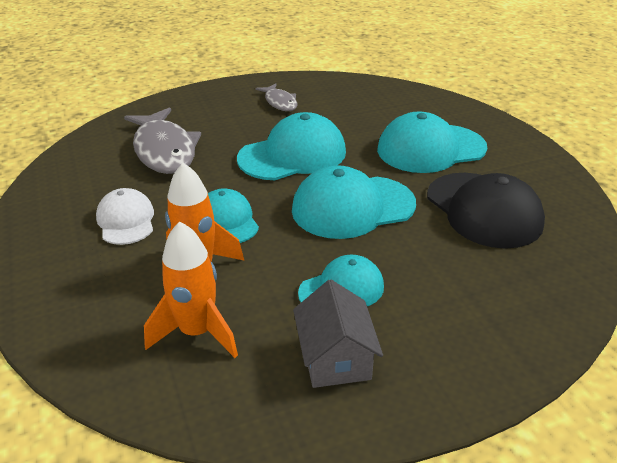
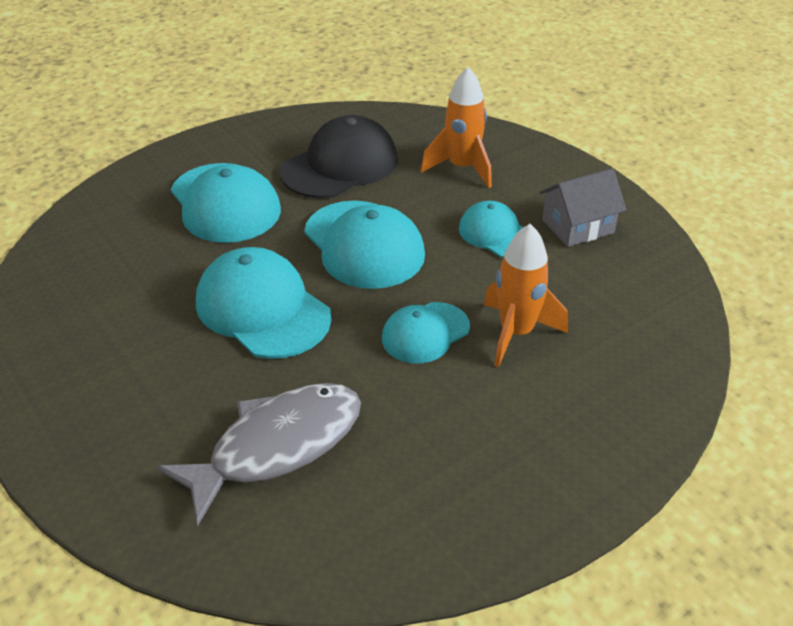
camera: 105 degrees left, 5 degrees up
(126, 220) = (461, 424): white cap -> none
(197, 332) = (600, 309): orange rocket -> orange rocket (462, 168)
(280, 102) = (101, 353): grey fish -> none

